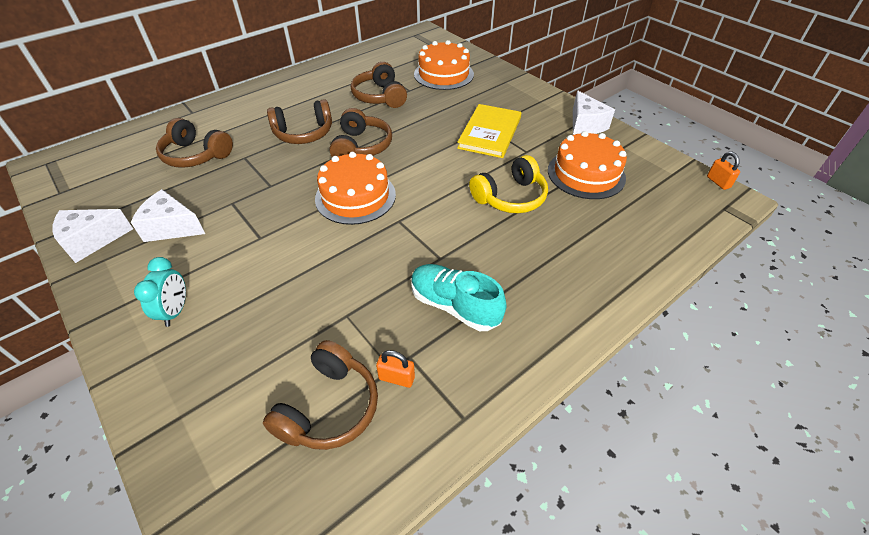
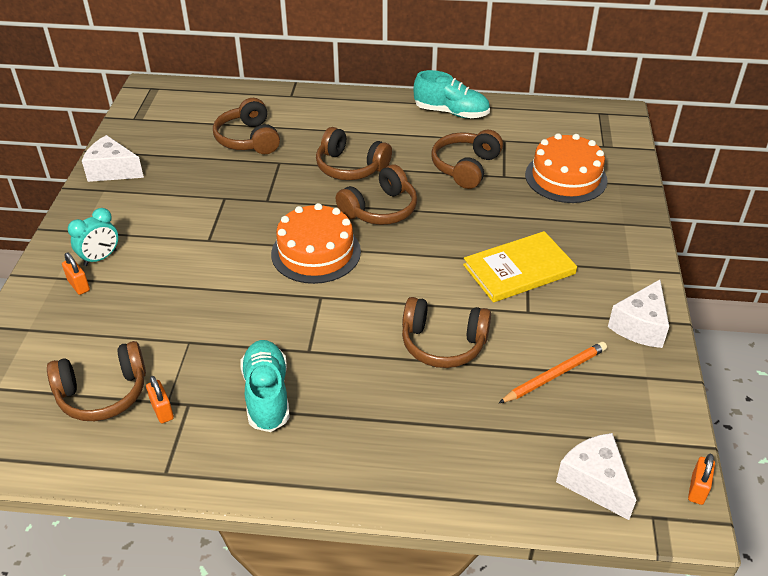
camera: 45 degrees right, 5 degrees down
(172, 227) = (166, 192): white cheese -> white cheese (594, 482)
(184, 345) = (79, 285): none -> orange padlock
(326, 72) = (451, 112): none -> turquoise shoe
(510, 197) = (443, 343): yellow headphones -> brown headphones
(586, 174) = (554, 374): orange cake -> orange pencil

